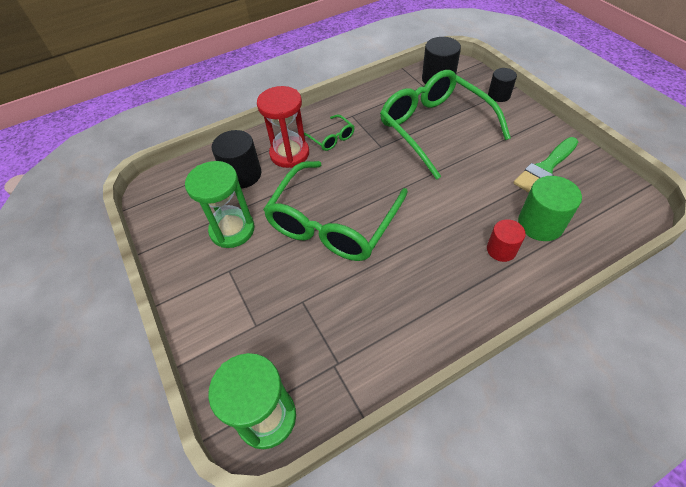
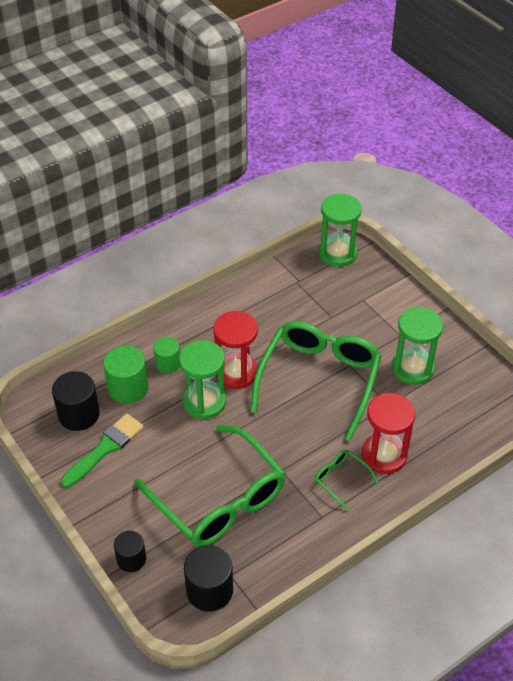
camera: 170 degrees right, 5 degrees down
(242, 175) = (427, 426): black cylinder -> black cylinder (79, 414)
(421, 235) = (236, 372): none -> red hourglass
(454, 206) = (204, 402): none -> green hourglass
(501, 250) = (168, 364): red cylinder -> green cylinder

